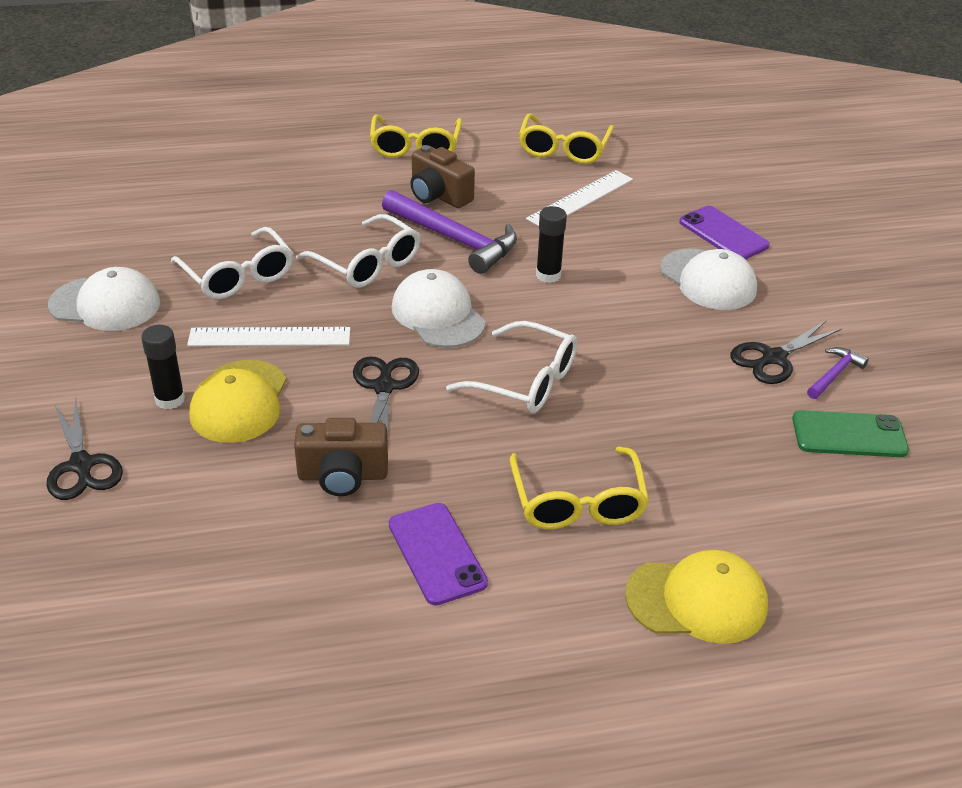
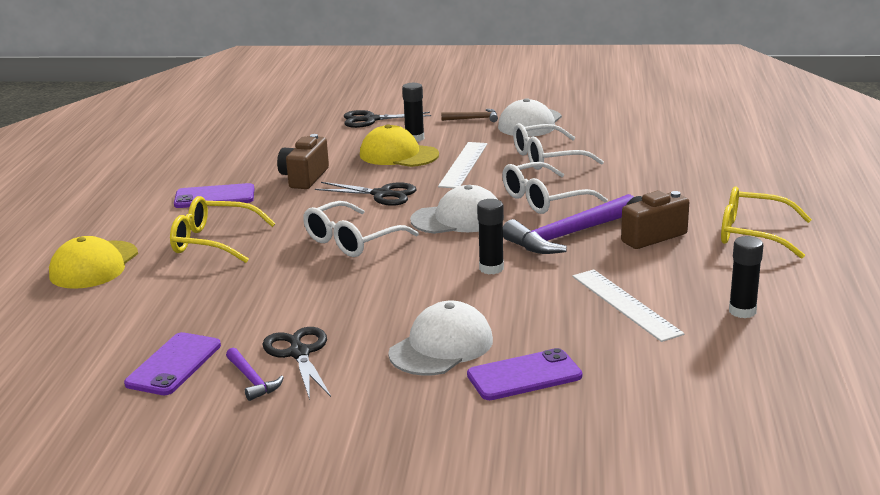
camera: 110 degrees right, 15 degrees down
(84, 357) = (473, 119): none -> brown hammer
(563, 149) = (742, 311): yellow glasses -> black glue stick
(708, 280) = (441, 347): white cap -> white cap turned 150 degrees clockwise
(849, 435) = (174, 364): green phone -> purple phone

